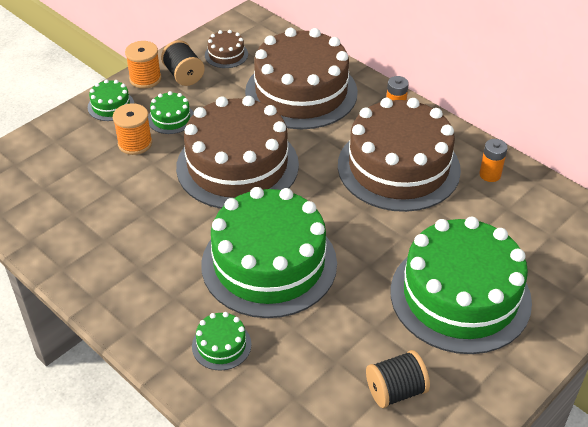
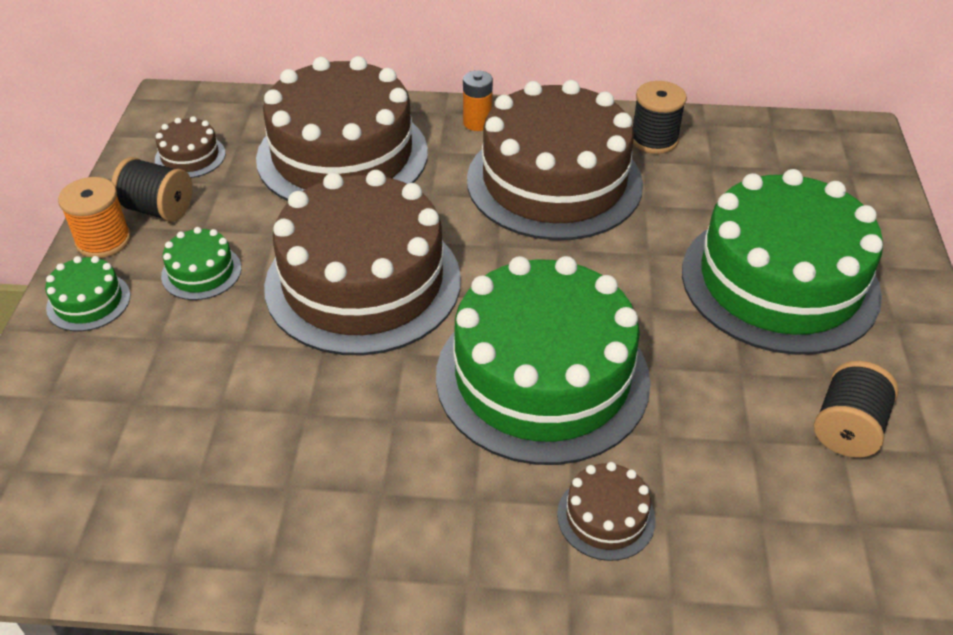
camera: 40 degrees left, 0 degrees up
(135, 143) = (185, 332): orange spool -> none
(221, 345) = (606, 517): green cake -> brown cake
(490, 174) = (654, 139): orange battery -> black spool

